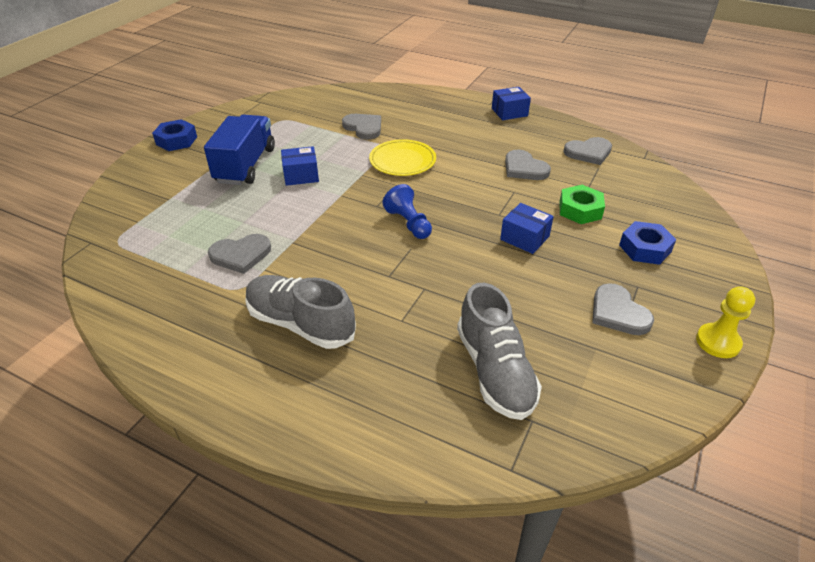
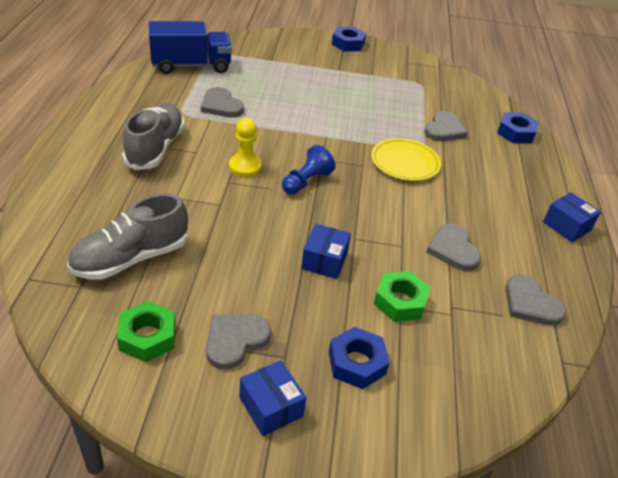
camera: 65 degrees right, 0 degrees up
(245, 165) = (336, 81): blue truck -> blue truck (191, 65)
(301, 175) = (341, 110): blue box -> blue box (271, 407)
(386, 96) = (515, 133): none -> blue nut
(524, 168) = (453, 249): grey heart -> grey heart turned 45 degrees counterclockwise
(610, 372) = (147, 337): none -> green nut
(718, 342) = (217, 430): yellow pawn -> yellow pawn (245, 167)

